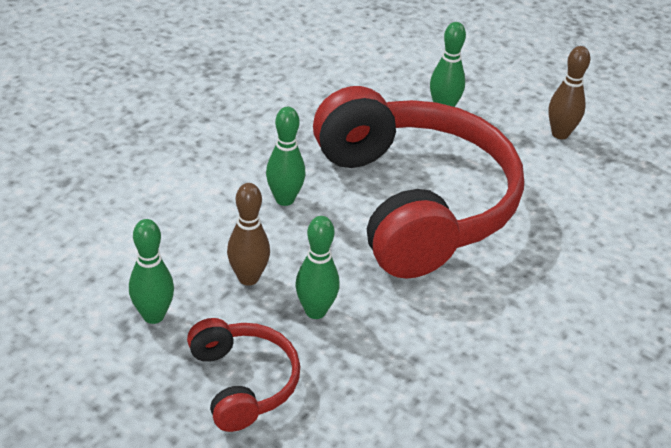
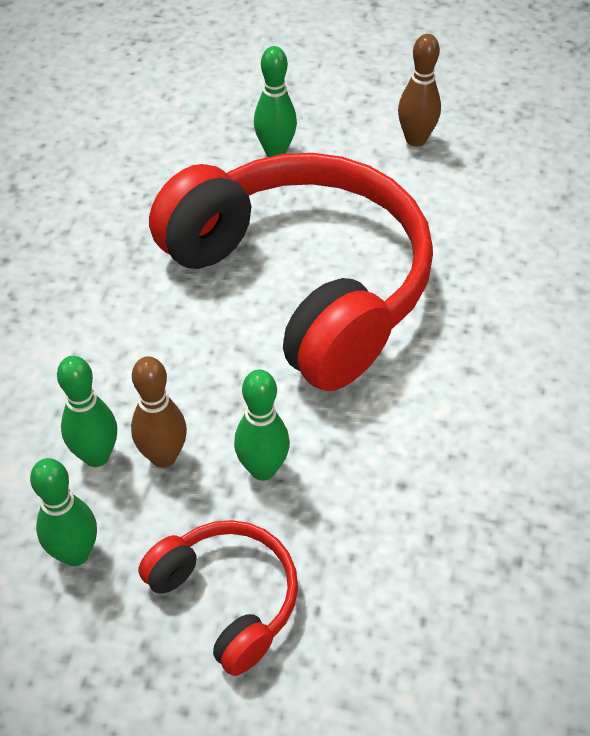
camera: 20 degrees left, 10 degrees up
(284, 199) = (153, 335): green bowling pin -> green bowling pin (96, 456)

